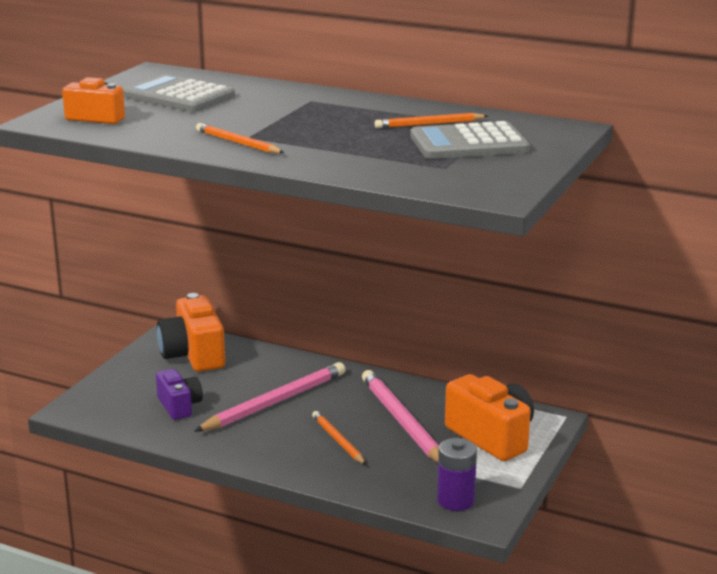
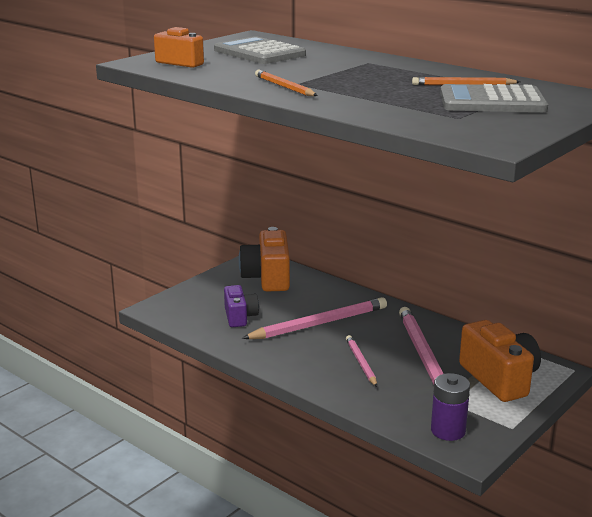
camera: 15 degrees right, 0 degrees up
(338, 440) = (361, 363): orange pencil -> pink pencil

